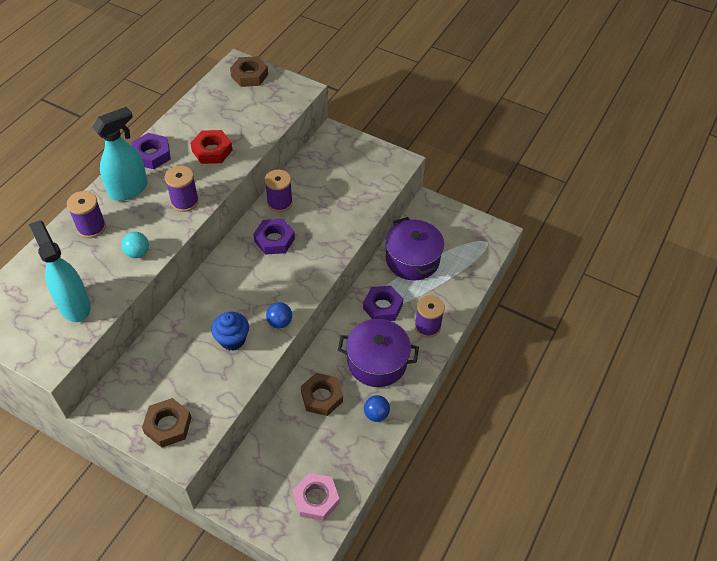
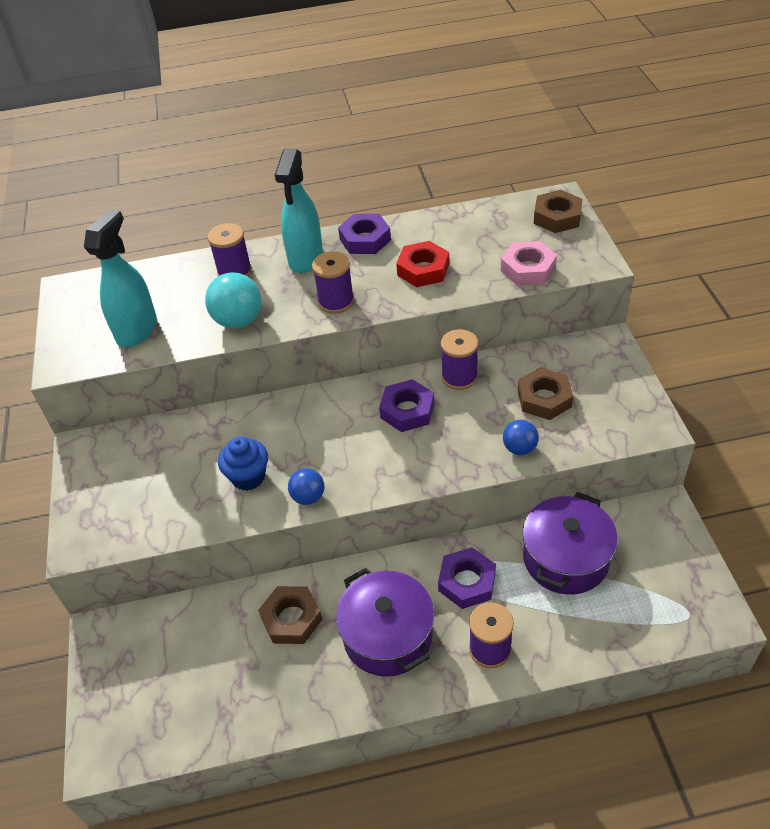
camera: 55 degrees right, 5 degrees down
(129, 189) = (305, 258): turquoise spray bottle -> turquoise spray bottle turned 90 degrees clockwise
(137, 253) = (238, 321): turquoise ball -> turquoise ball, size x1.64
(168, 425) = (104, 508): brown nut -> brown nut (544, 398)
(316, 499) = (161, 715): pink nut -> pink nut (528, 269)
(376, 414) = (318, 690): blue ball -> blue ball (519, 448)

